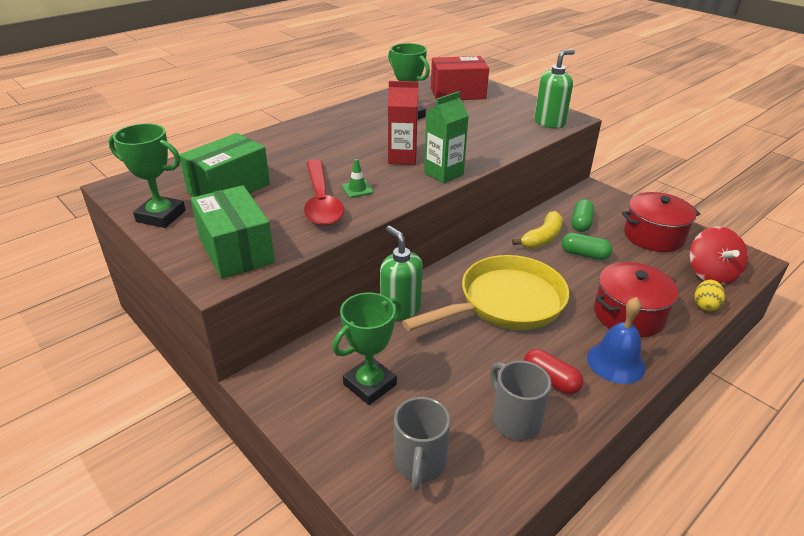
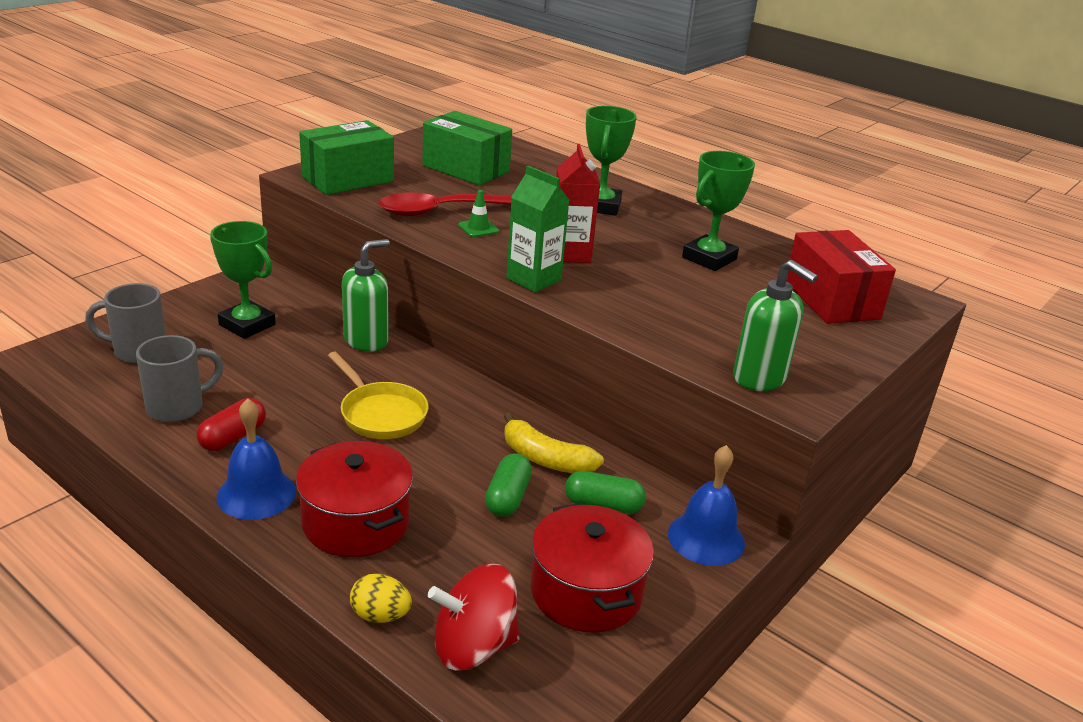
camera: 80 degrees right, 5 degrees down
(161, 216) = (406, 147): green trophy -> green trophy (600, 206)
(505, 303) = (380, 414): yellow pan -> yellow pan, size x0.61
(597, 197) = (706, 538): none -> blue bell

